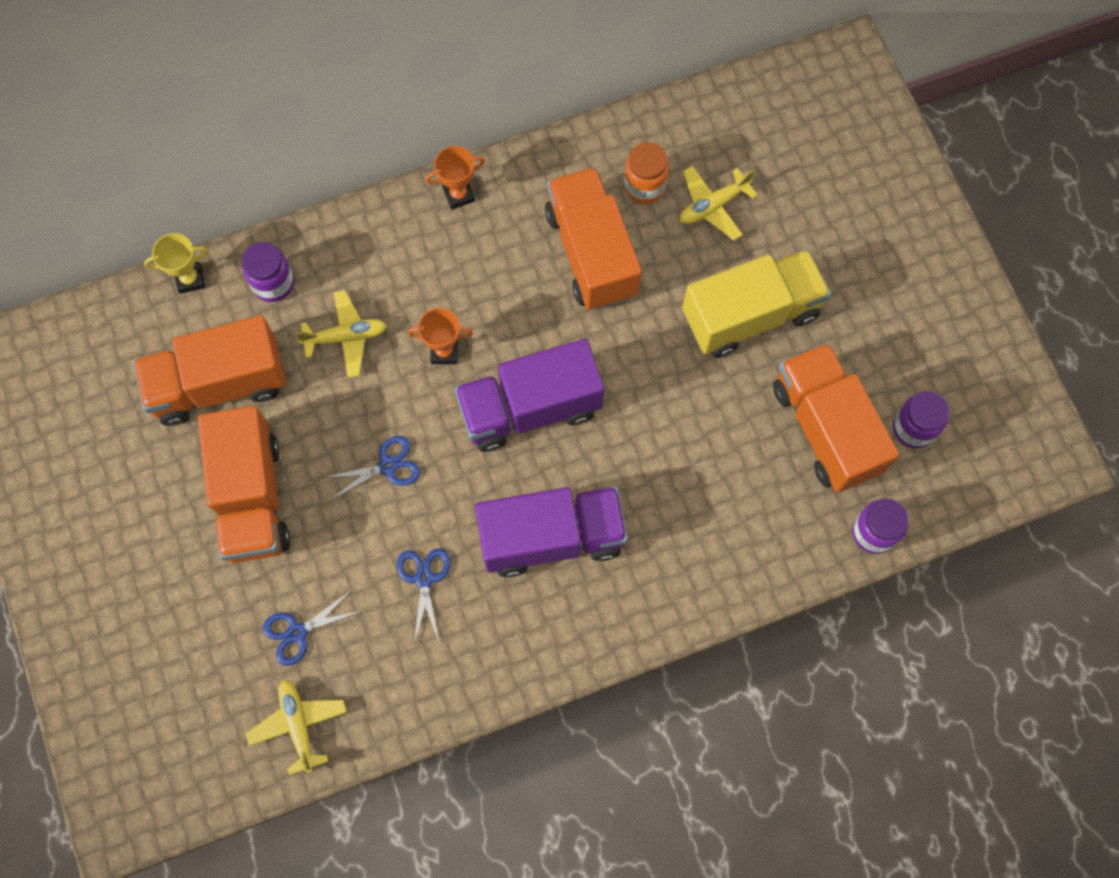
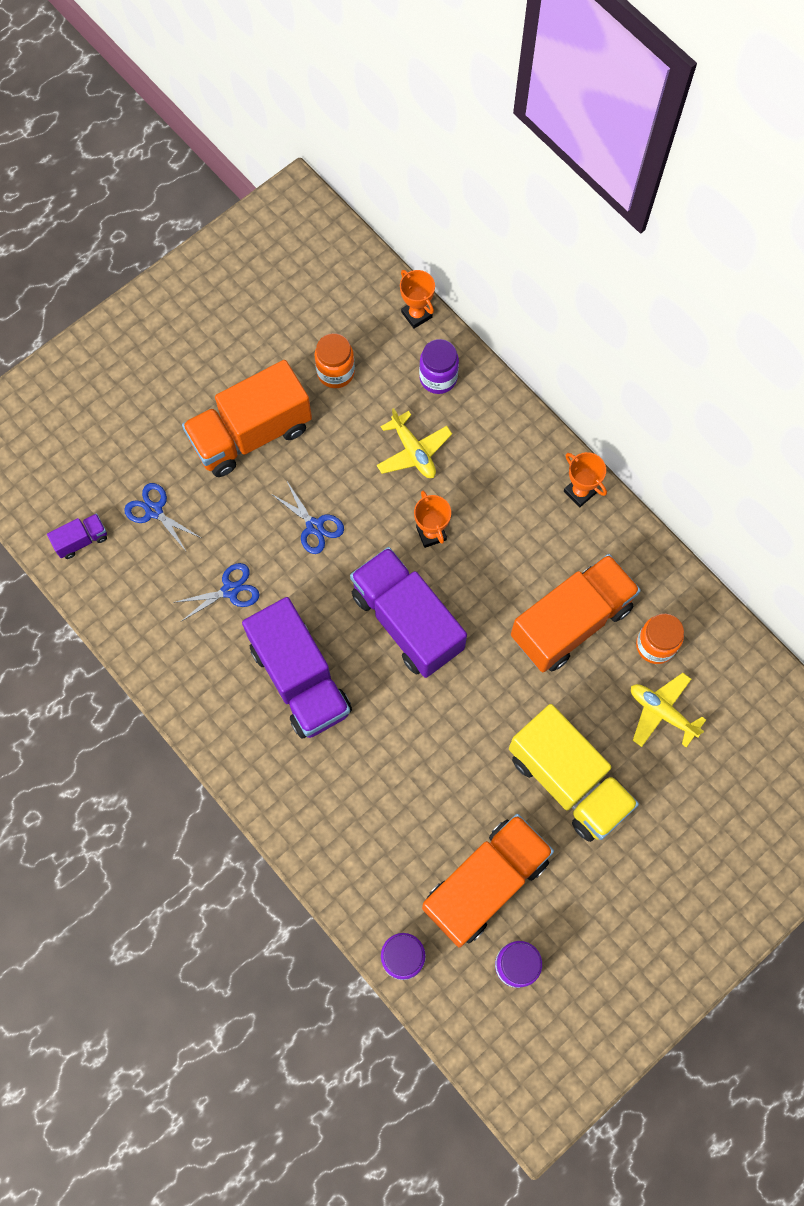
camera: 70 degrees right, 0 degrees up
(190, 279) = (416, 315): yellow trophy -> orange trophy
(219, 384) = (335, 372): orange truck -> orange jar
(298, 725) = (81, 540): yellow plane -> purple truck

